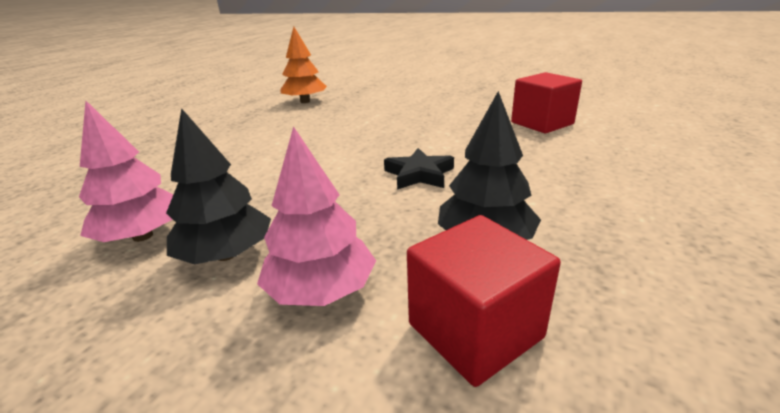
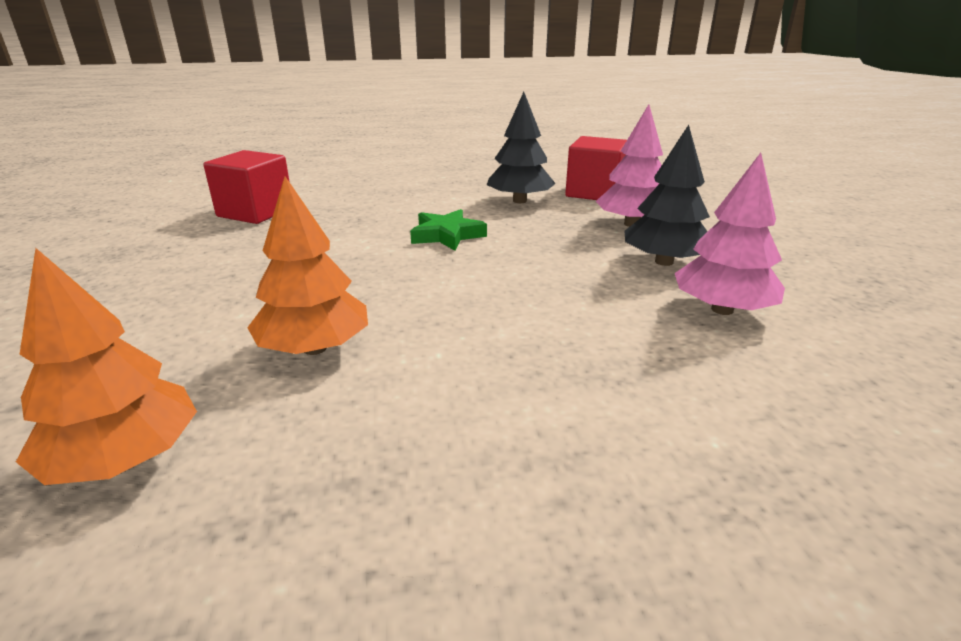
camera: 125 degrees left, 0 degrees up
(323, 123) = (314, 348): none -> orange tree
(419, 174) = (447, 235): black star -> green star

